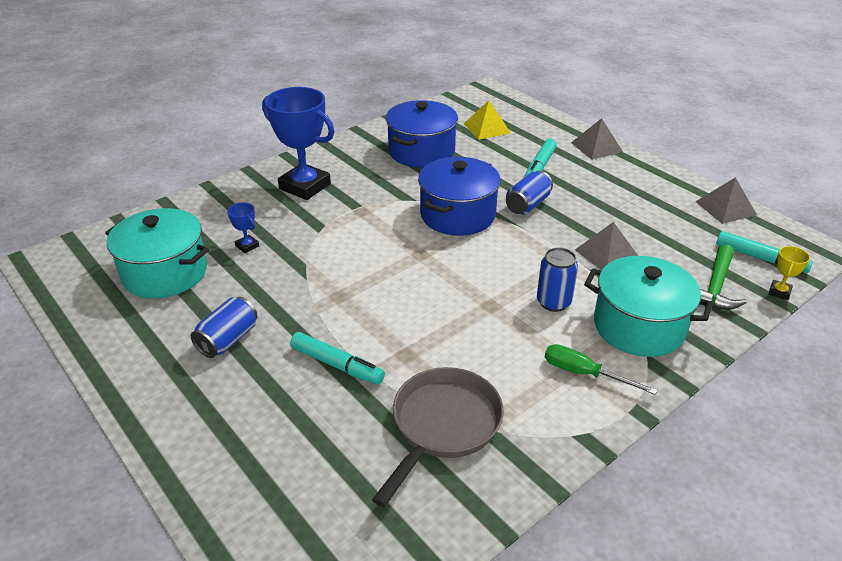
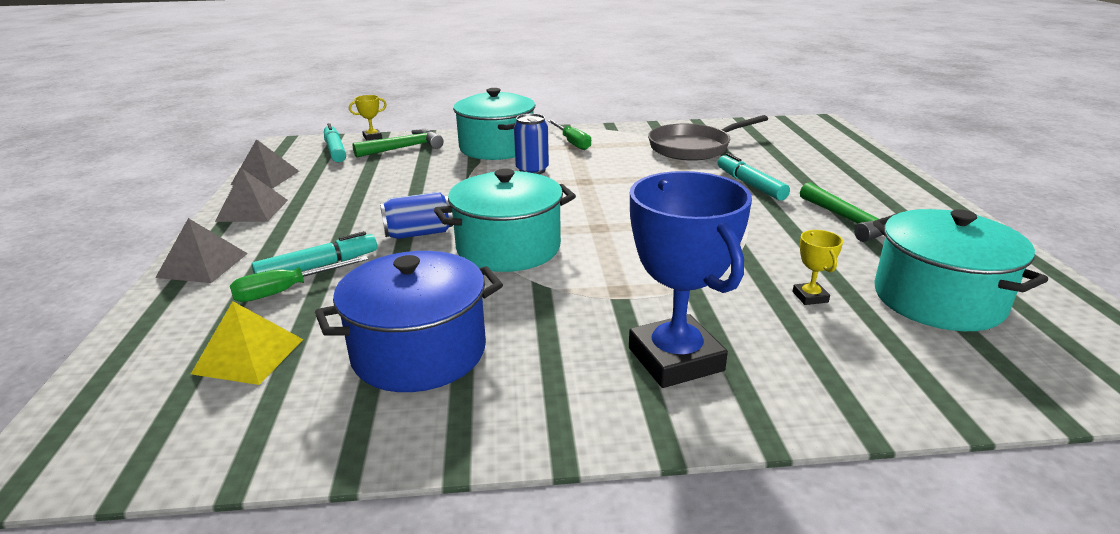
camera: 145 degrees left, 10 degrees down
(228, 340) = (851, 221): blue can -> green hammer
(247, 246) = (810, 297): blue trophy -> yellow trophy
(457, 215) = (508, 248): blue pot -> turquoise pot
(528, 152) = (287, 290): none -> green screwdriver
(607, 253) = (432, 181): grey pyramid -> grey pyramid (252, 210)

